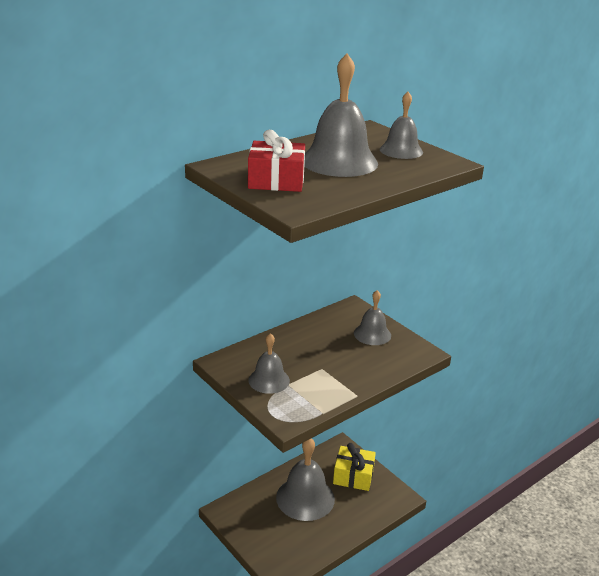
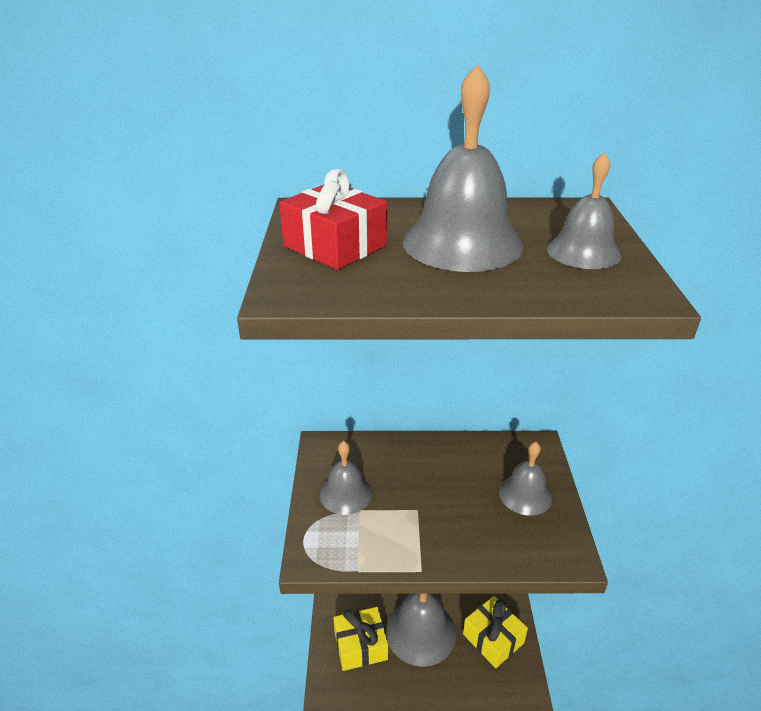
camera: 40 degrees right, 5 degrees up
(272, 529) = (360, 645): none -> yellow gift

